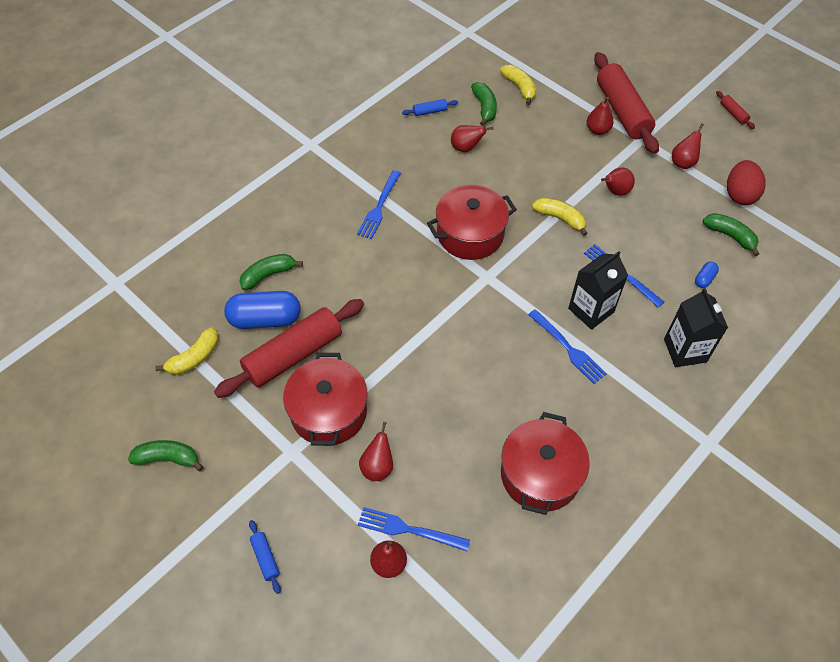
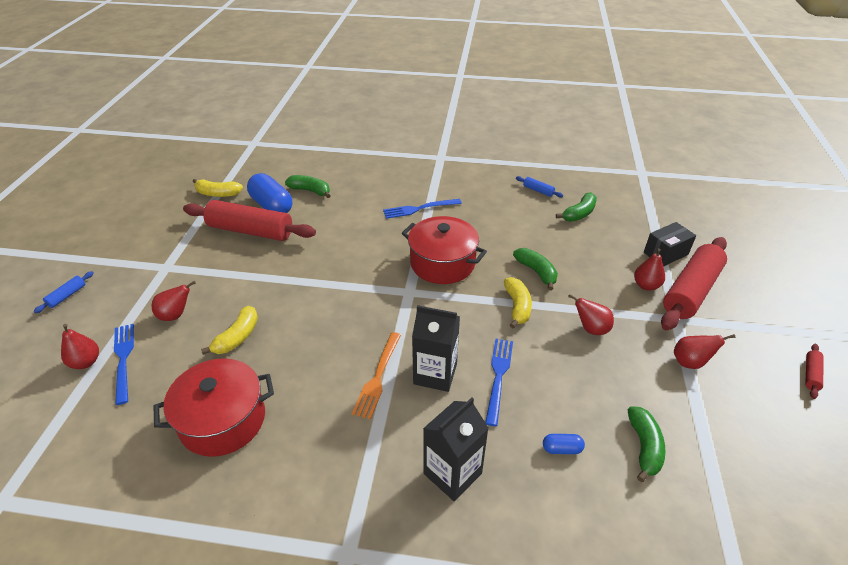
camera: 55 degrees right, 15 degrees down
(168, 458) = (131, 219): green banana -> green banana (536, 272)
(328, 412) = (211, 268): red pot -> none
(466, 148) = (526, 223): red pear -> none
(519, 88) = (626, 221): yellow banana -> yellow banana (237, 337)
(568, 348) = (378, 377): blue fork -> orange fork
(574, 94) = (665, 253): none -> black box
(739, 194) = (710, 430): red egg -> none

